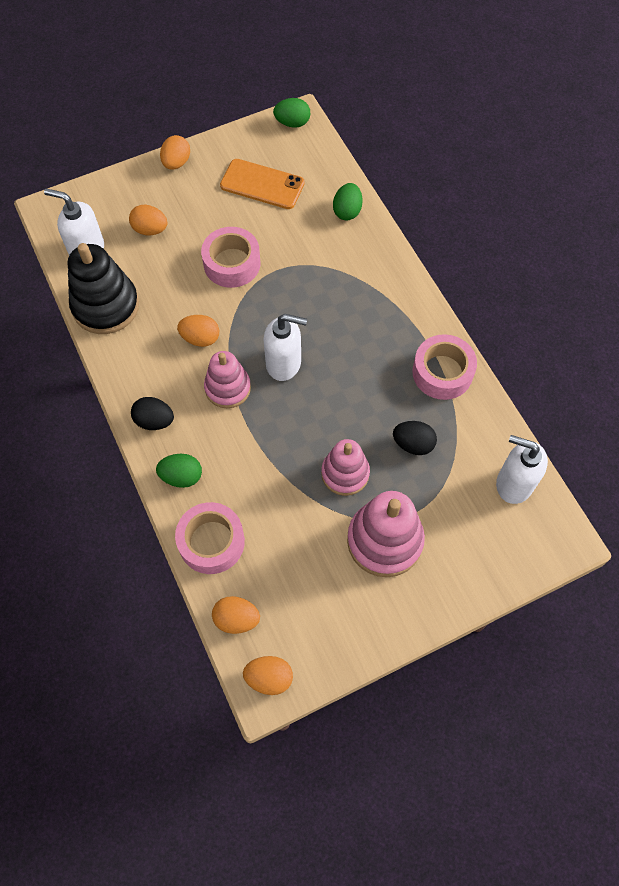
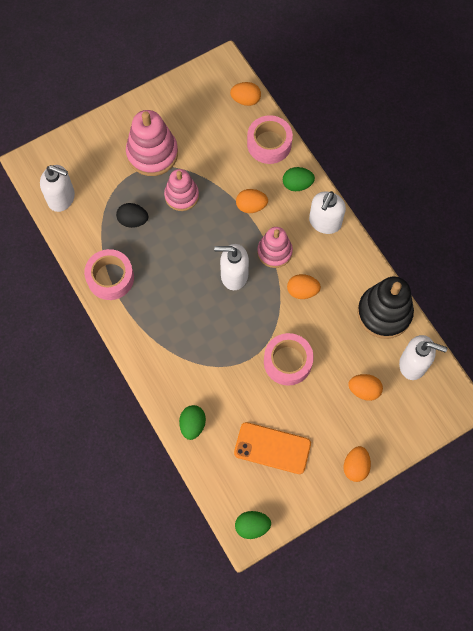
camera: 175 degrees right, 5 degrees up
(154, 421) = (324, 222): black egg -> white soap dispenser
(269, 678) = (221, 70): orange egg -> orange egg (251, 206)

